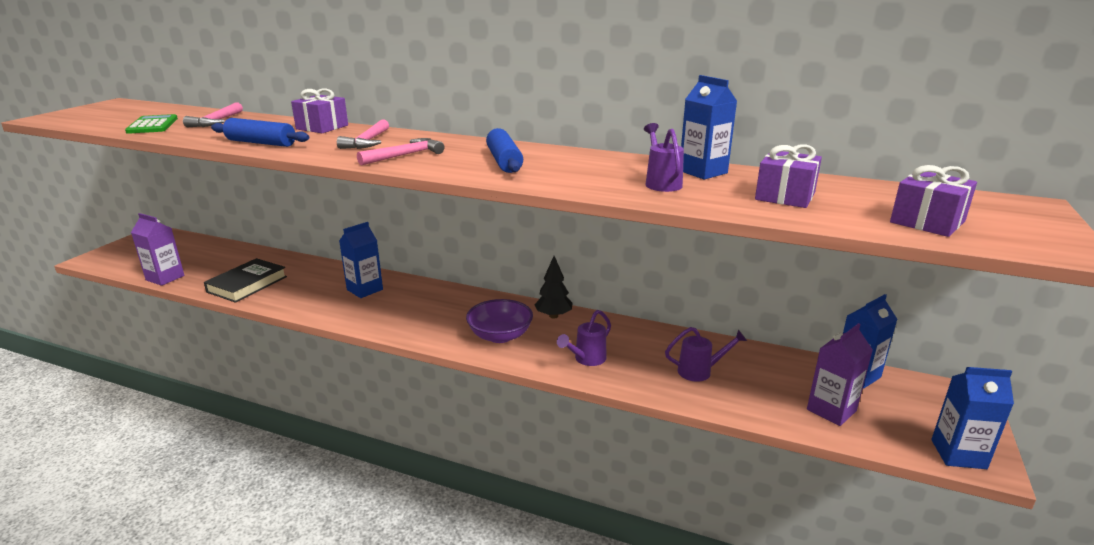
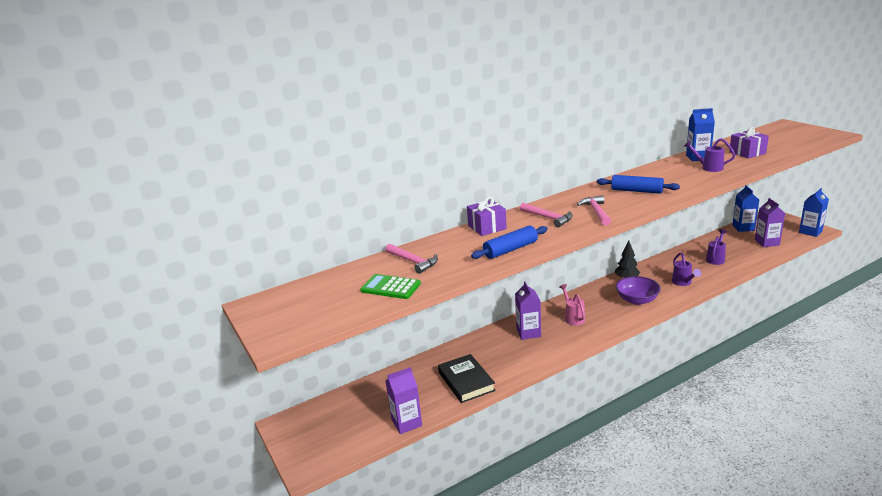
camera: 50 degrees left, 0 degrees up
(365, 289) = (528, 333): blue carton -> purple carton
(419, 305) = (573, 317): none -> pink watering can
(927, 222) = (795, 142): purple gift -> none

